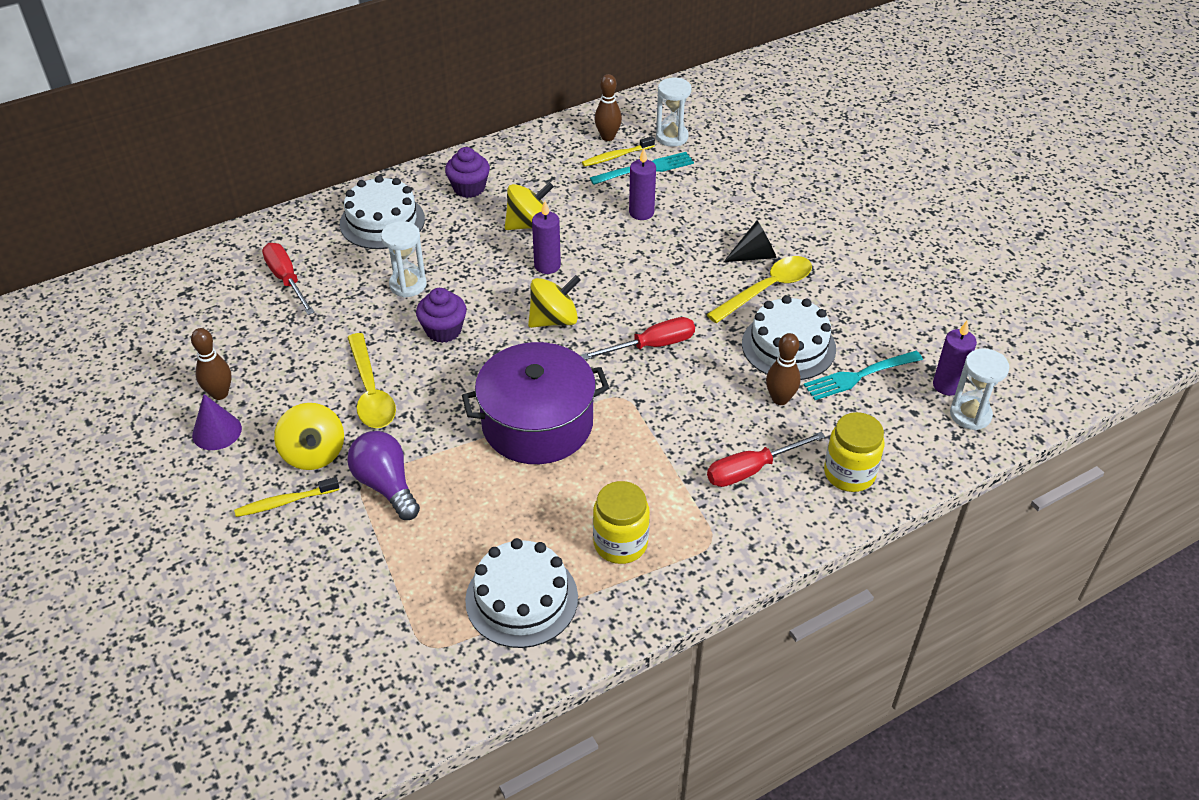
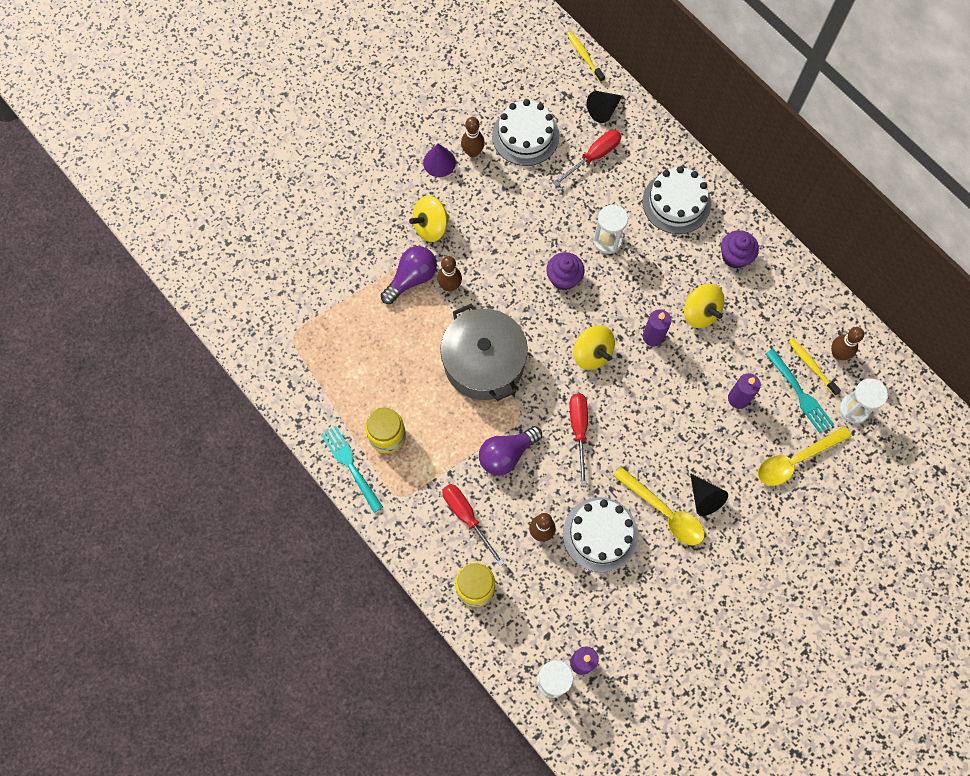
camera: 80 degrees right, 25 degrees up
(226, 262) = (603, 110): none -> black cone
(285, 502) = (388, 222): yellow toothbrush -> yellow toothbrush (584, 56)
(370, 392) = (493, 246): yellow spoon -> yellow spoon (796, 460)
(413, 444) = (450, 286): none -> brown bowling pin
(521, 599) = (335, 383): white cake -> white cake (525, 136)
(537, 423) = (484, 362): purple pot -> grey pot
(652, 346) = (579, 430): red screwdriver -> red screwdriver turned 150 degrees counterclockwise
(671, 418) = (506, 454): none -> purple light bulb
(859, 376) = (578, 592): turquoise fork -> turquoise fork (350, 466)

